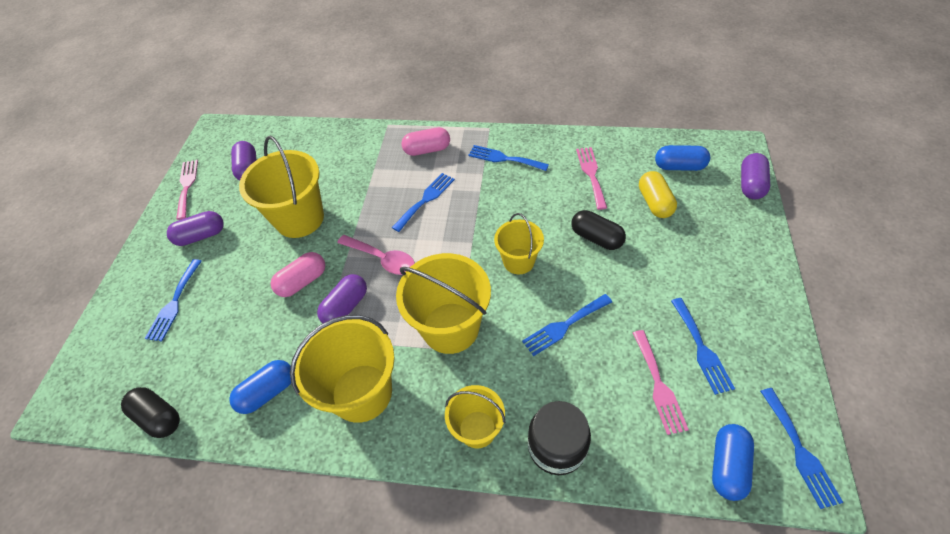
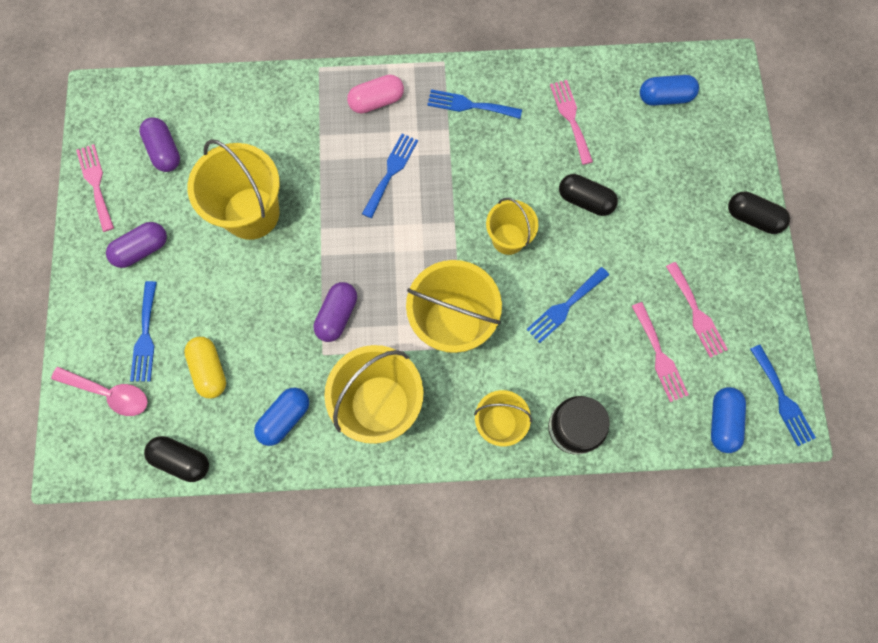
camera: 15 degrees left, 20 degrees up
(302, 281) = (281, 292): pink capsule -> none
(382, 259) = (361, 254): pink spoon -> pink spoon (109, 393)
(654, 202) = (641, 149): yellow capsule -> yellow capsule (209, 370)
(701, 348) = (696, 313): blue fork -> pink fork
(751, 184) = (740, 114): purple capsule -> none
(763, 269) = (752, 218): none -> black capsule

